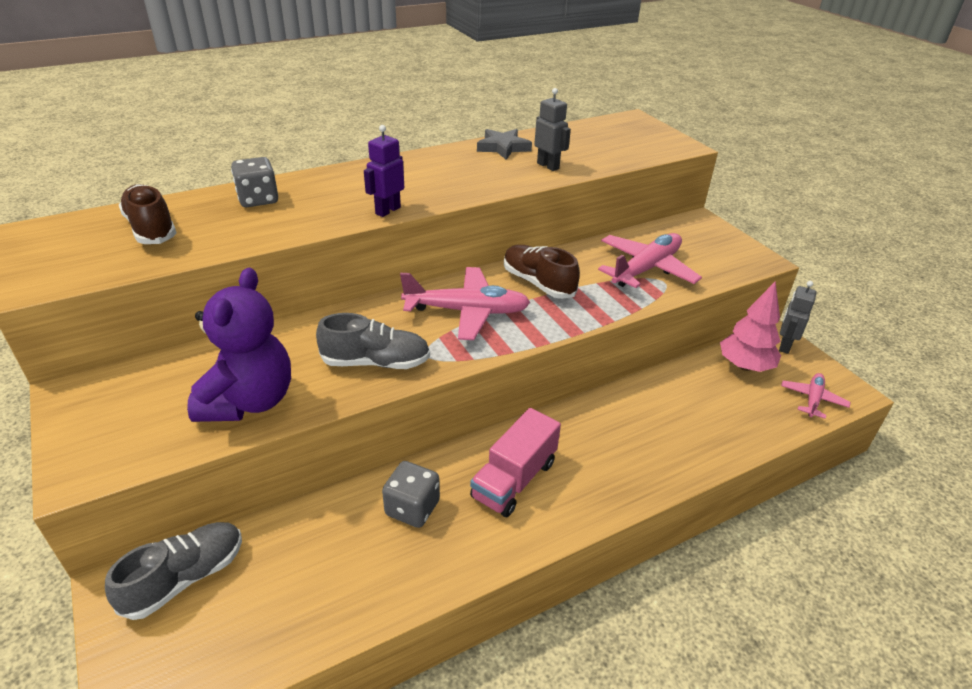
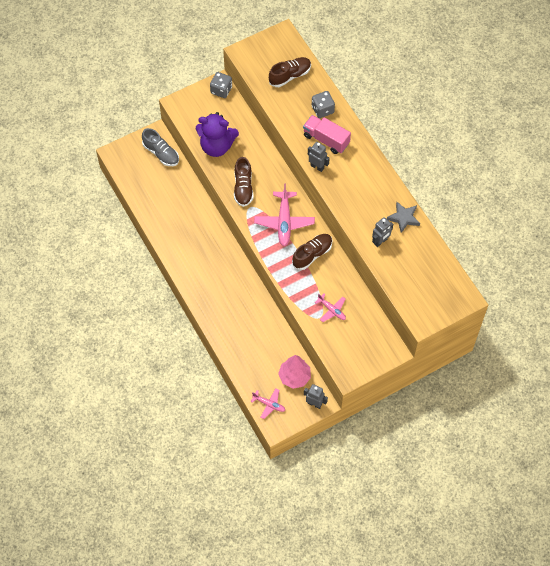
camera: 90 degrees right, 25 degrees up
(376, 362) = (243, 187): grey shoe -> brown shoe
(387, 210) = (317, 166): purple robot -> grey robot
(412, 508) = (194, 223): grey dice -> grey dice (221, 90)
(514, 479) = (210, 261): pink truck -> pink truck (326, 139)
(646, 269) = (332, 310): pink plane -> pink plane, size x0.56

